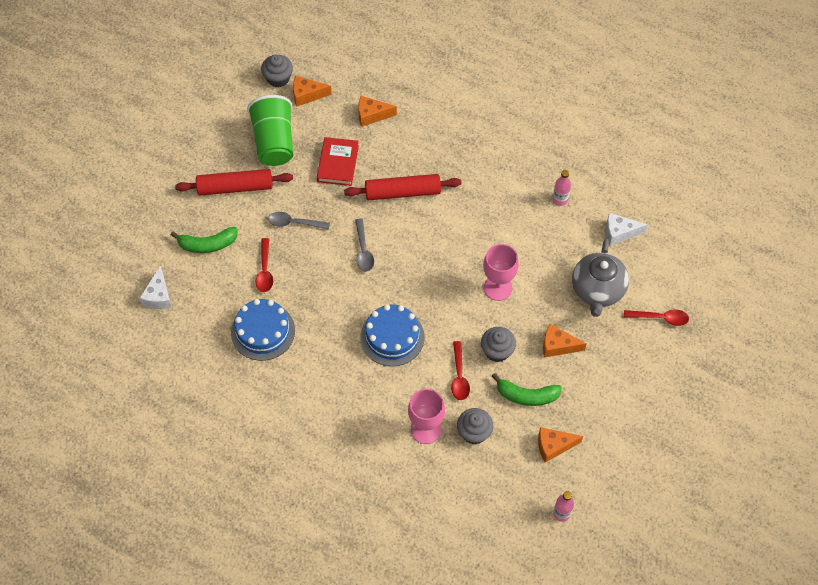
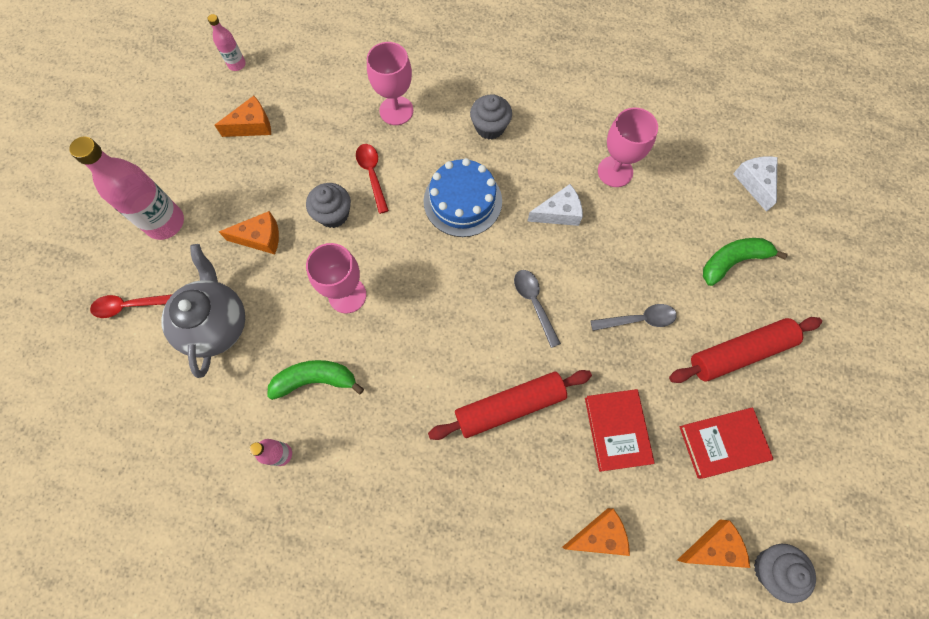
camera: 165 degrees right, 10 degrees up
(263, 331) = (615, 171): blue cake -> pink goblet
(265, 270) = (646, 245): red spoon -> none
(274, 142) = (722, 443): green cup -> red book
(474, 432) = (342, 120): grey cupcake -> grey cupcake (490, 127)
(526, 395) = (290, 171): green banana -> green banana (315, 380)
(619, 232) = (190, 421): white cheese -> white cheese (559, 213)
(633, 376) = (165, 223): none -> pink bottle

